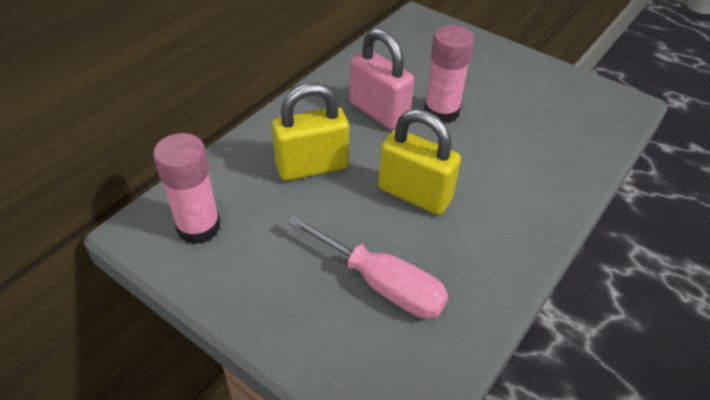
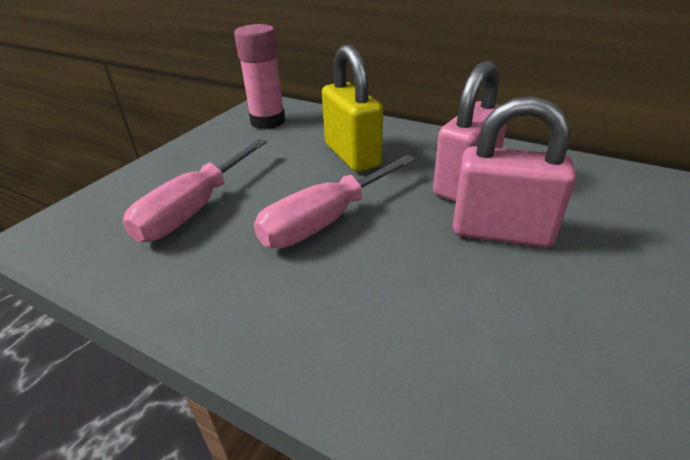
camera: 85 degrees right, 10 degrees down
(414, 194) = (326, 220): yellow padlock -> pink screwdriver
(441, 112) = (501, 232): pink glue stick -> pink padlock

